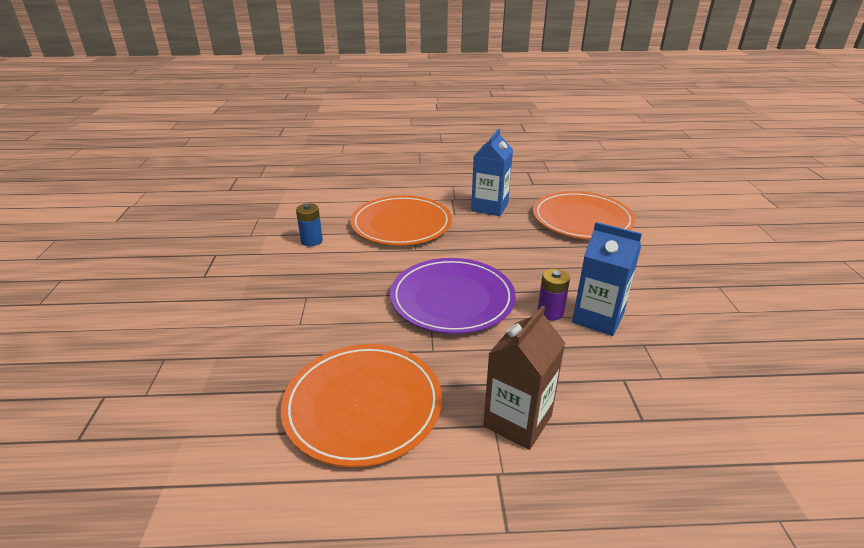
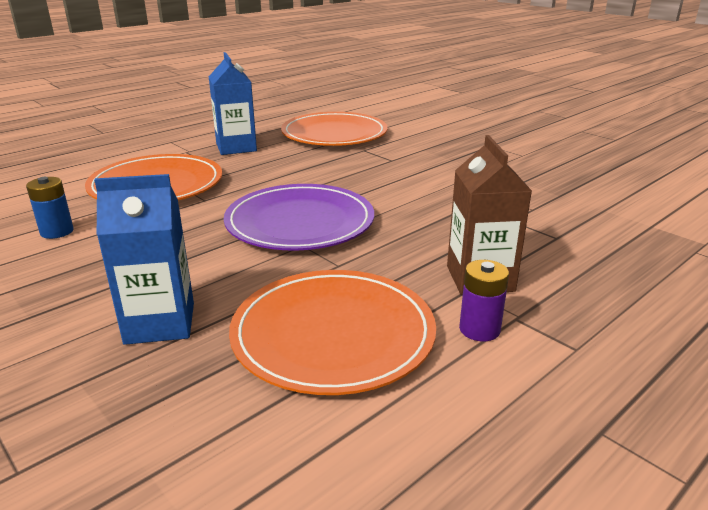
camera: 40 degrees left, 5 degrees down
(550, 312) = (399, 201): purple battery -> purple battery (479, 329)
(598, 318) = (440, 191): blue carton -> blue carton (160, 323)

